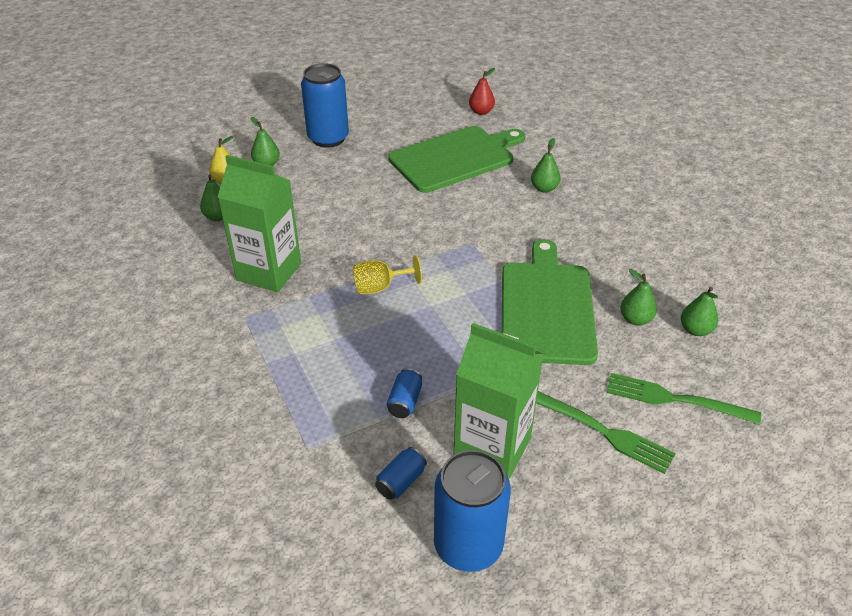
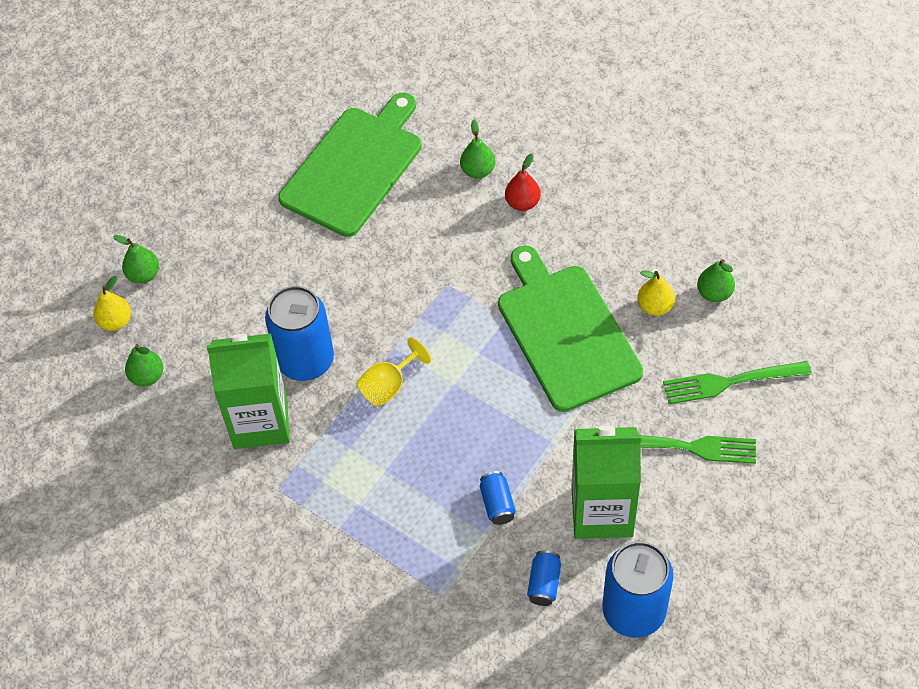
camera: 25 degrees left, 15 degrees up
(328, 138) = (187, 201): blue can -> blue can (305, 360)
(481, 111) = (339, 78): red pear -> red pear (522, 203)
(635, 319) = (655, 306): green pear -> yellow pear

